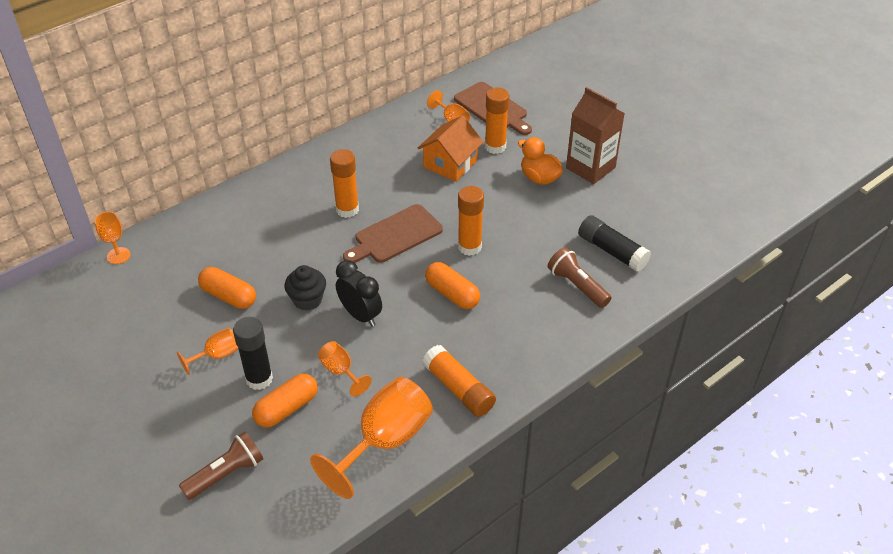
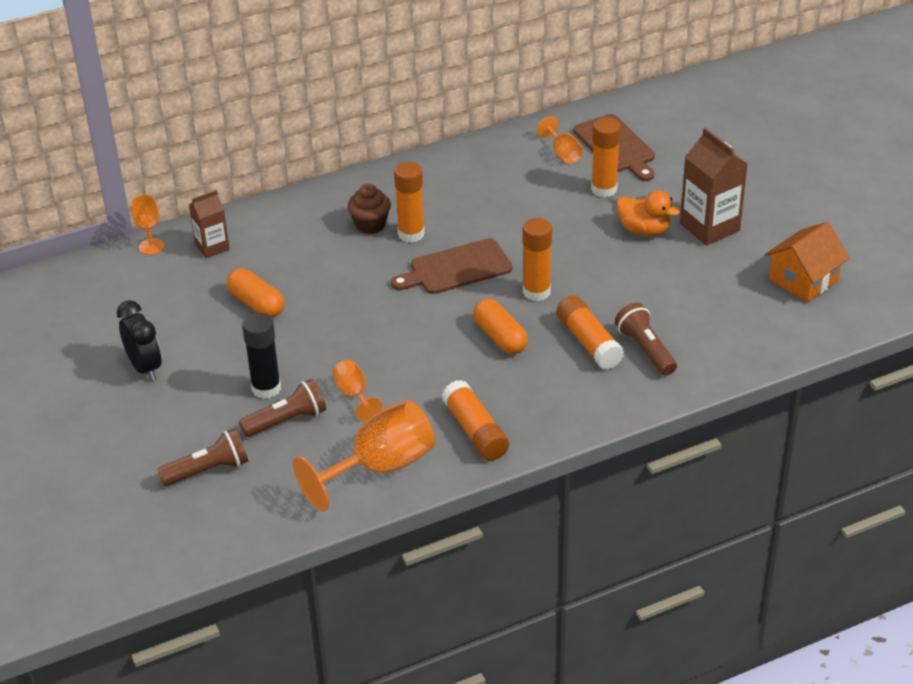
camera: 15 degrees right, 5 degrees down
(174, 247) = (212, 247): none -> brown carton
(217, 355) = (229, 359): orange goblet -> none
(287, 408) = (287, 420): orange capsule -> brown flashlight
(307, 300) = (339, 319): black cupcake -> none
(310, 206) = (370, 224): none -> brown cupcake
(360, 315) = (392, 343): black clock -> black clock (145, 367)
(450, 164) = (544, 201): orange house -> orange house (803, 280)
(528, 286) = (589, 342): none -> orange glue stick
(539, 178) = (644, 230): orange duck -> orange duck turned 150 degrees clockwise
(612, 251) = (700, 320): black glue stick -> none

